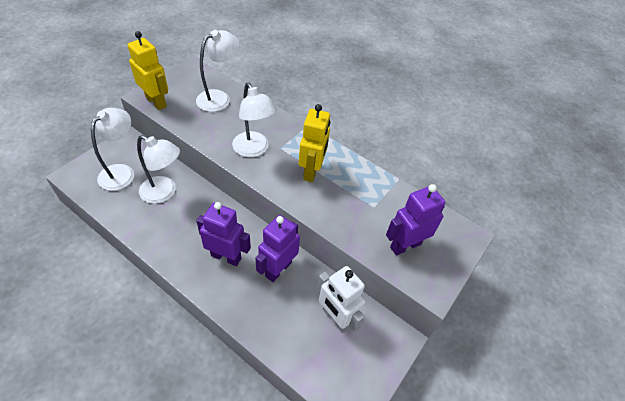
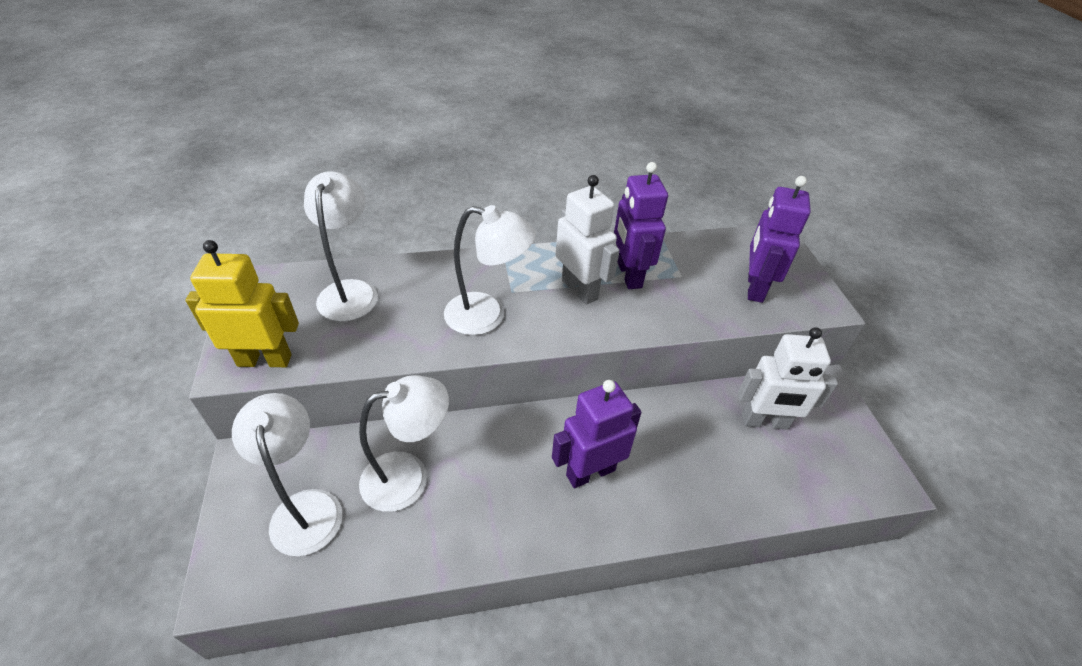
camera: 45 degrees left, 5 degrees down
(278, 269) = (655, 430): purple robot -> purple robot (628, 275)
(311, 171) = (580, 289): yellow robot -> white robot

